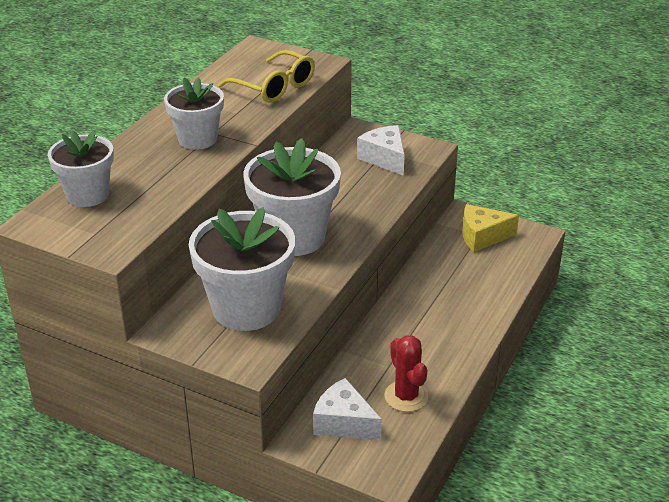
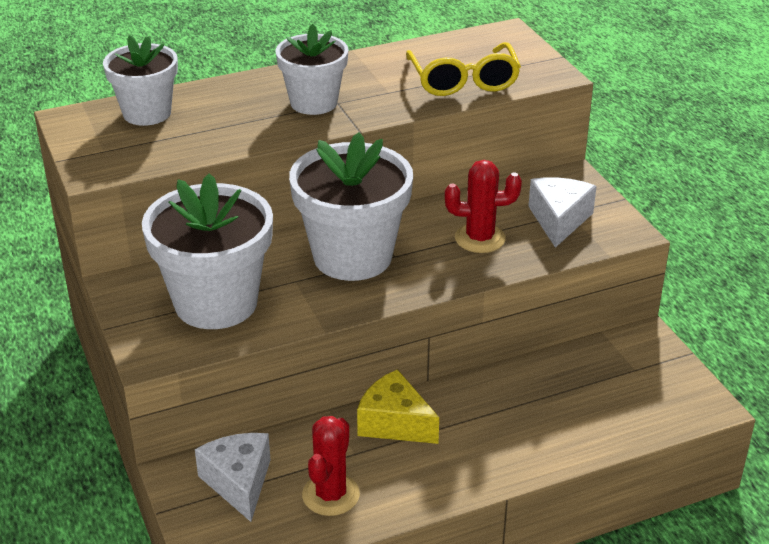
camera: 40 degrees right, 0 degrees up
(354, 190) = (480, 238): none -> red cactus
(482, 237) = (636, 373): yellow cheese -> yellow cheese (394, 423)

